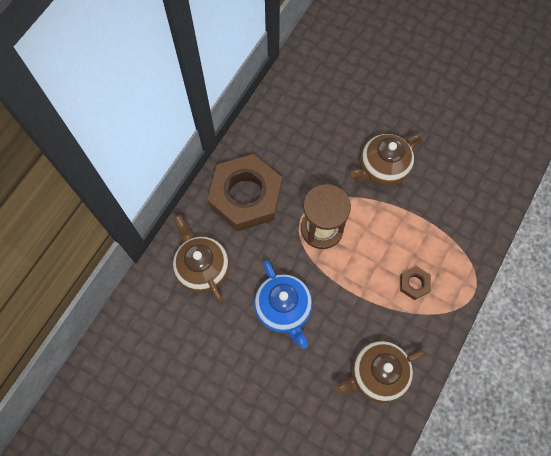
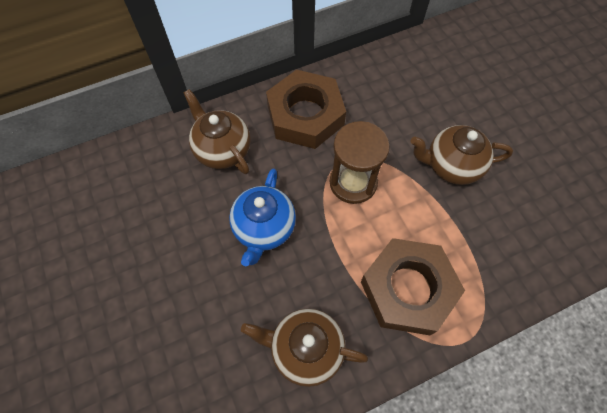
camera: 35 degrees right, 5 degrees down
(202, 268) = (222, 150): brown teapot -> brown teapot turned 45 degrees counterclockwise
(414, 284) = (408, 289): brown nut -> brown nut, size x2.44

